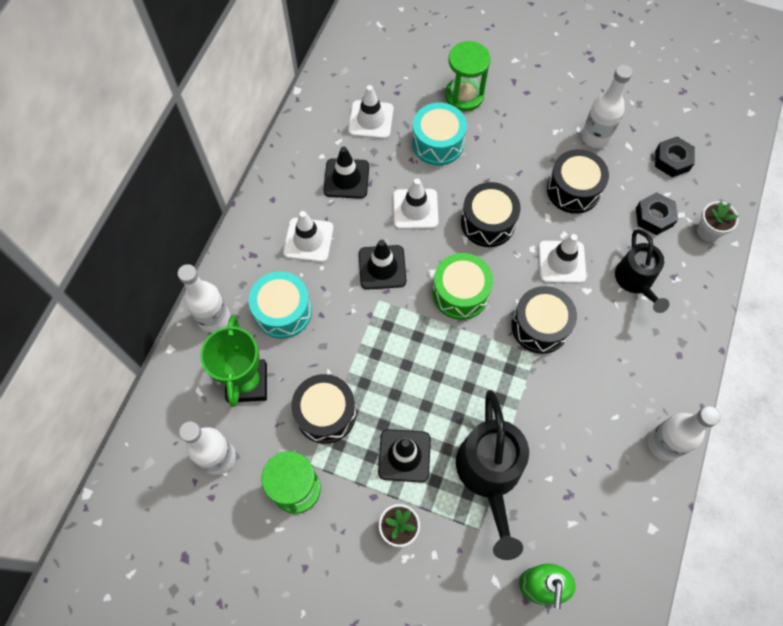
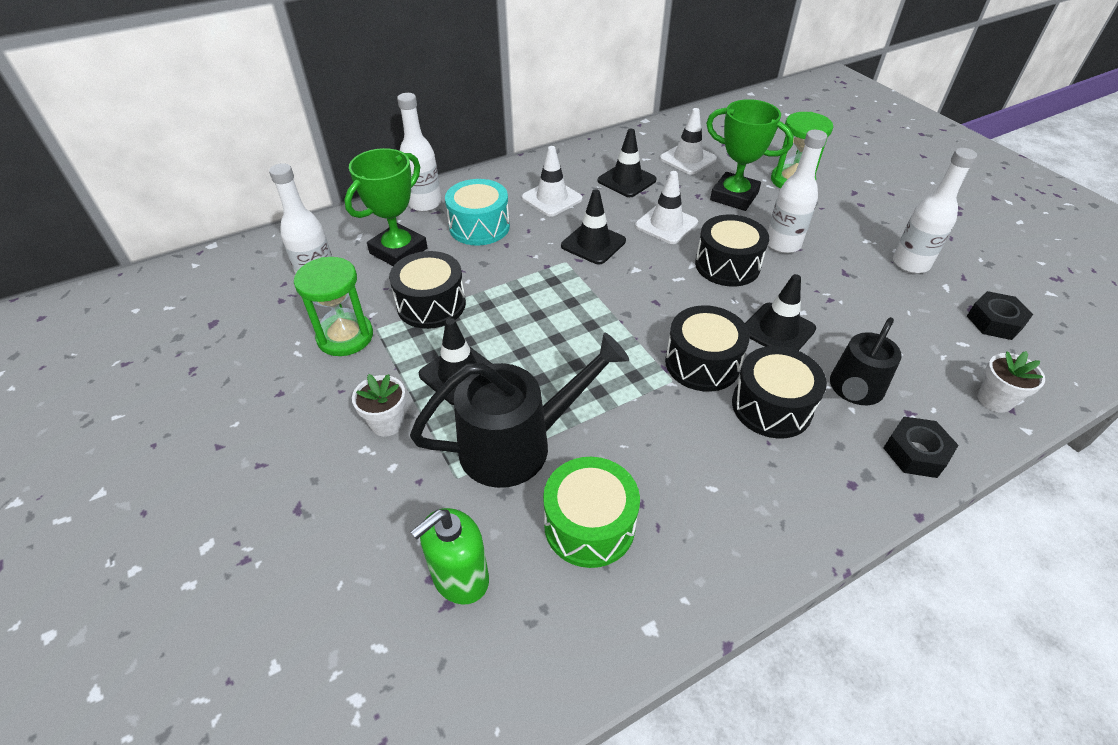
camera: 40 degrees right, 20 degrees down
(438, 143) = (734, 196): turquoise drum -> green trophy
(460, 293) = (646, 296): green drum -> green drum (589, 525)
(490, 476) = (519, 443): black watering can -> black watering can turned 150 degrees counterclockwise
(561, 262) = (778, 330): white traffic cone -> black traffic cone
(573, 190) = (846, 287): black drum -> black drum (771, 406)
(654, 217) = (928, 352): black nut -> black nut (915, 452)
(664, 443) = (751, 554): white bottle -> white bottle (783, 244)

